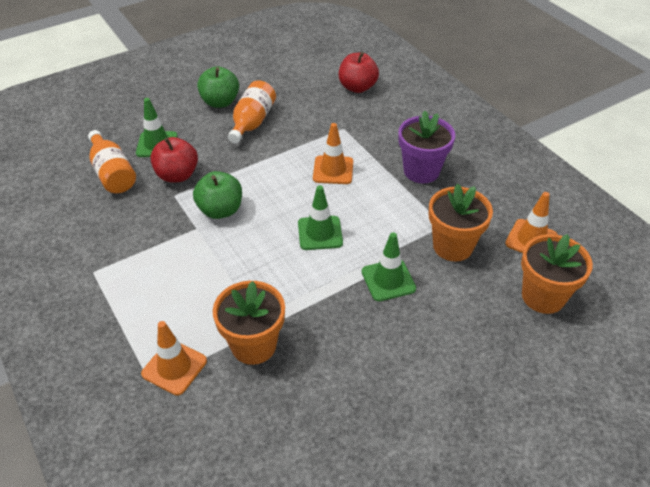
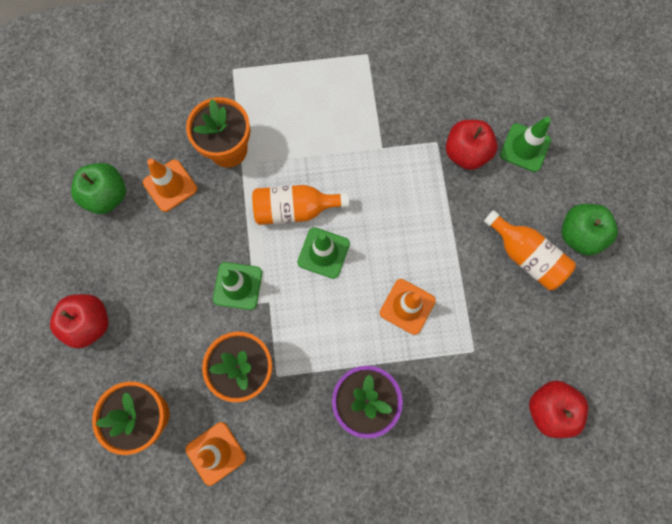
camera: 115 degrees right, 30 degrees up
(112, 173) = (494, 96): orange bottle -> orange bottle (295, 209)
(174, 367) = (238, 88): orange traffic cone -> orange traffic cone (170, 185)
(220, 210) = (396, 176): green apple -> green apple (107, 195)
(506, 383) = (90, 323): none -> red apple

